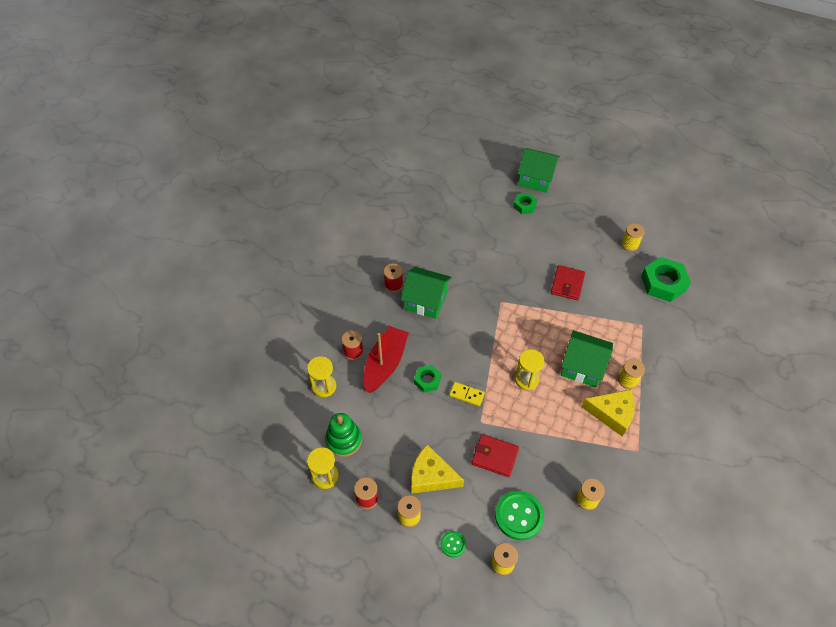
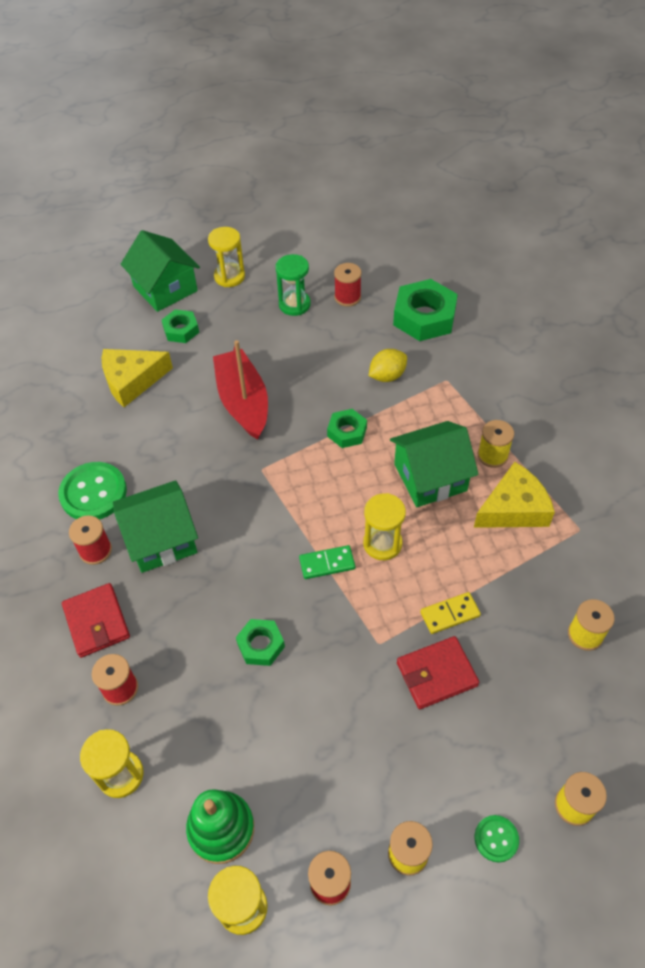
camera: 40 degrees left, 0 degrees up
(385, 364) = (182, 669): red boat -> red boat (243, 402)
(431, 476) = (385, 771): yellow cheese -> yellow cheese (132, 380)
(466, 395) = (329, 622): yellow domino -> yellow domino (450, 614)
(491, 368) = (327, 563): none -> green domino
(519, 516) = (534, 725): green button -> green button (93, 493)
(536, 179) = (165, 289): green house -> green house turned 75 degrees clockwise
(561, 314) = (347, 432): none -> green nut
(567, 284) = (321, 391): red wallet -> red wallet (97, 622)
(575, 193) = (229, 276): none -> yellow hourglass
(596, 230) = (294, 304): none -> green hourglass
(610, 300) = (387, 376): none -> yellow lemon
(629, 244) = (347, 297): yellow spool -> red spool

